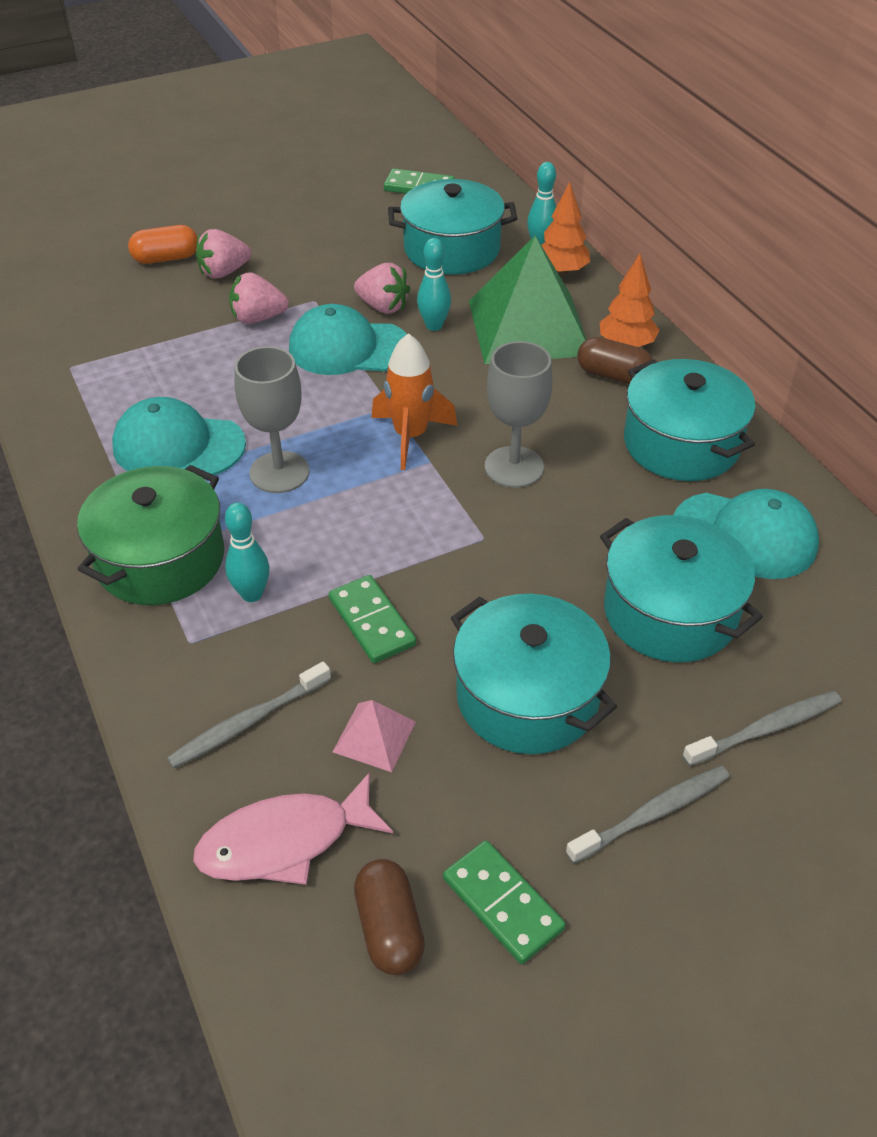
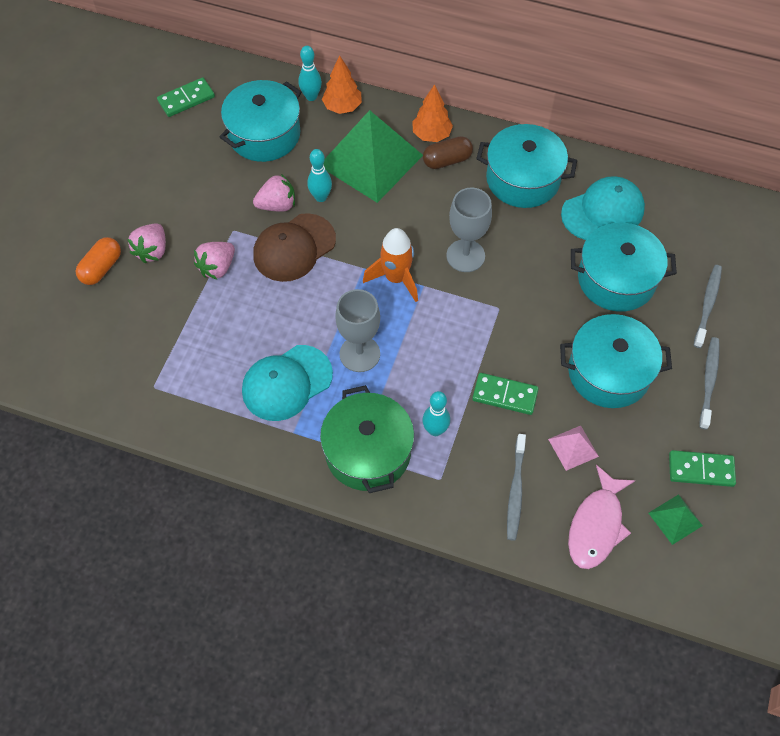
camera: 45 degrees left, 15 degrees up
(348, 348) = (294, 248): turquoise cap -> brown cap
(389, 928) = (675, 519): brown capsule -> green pyramid

